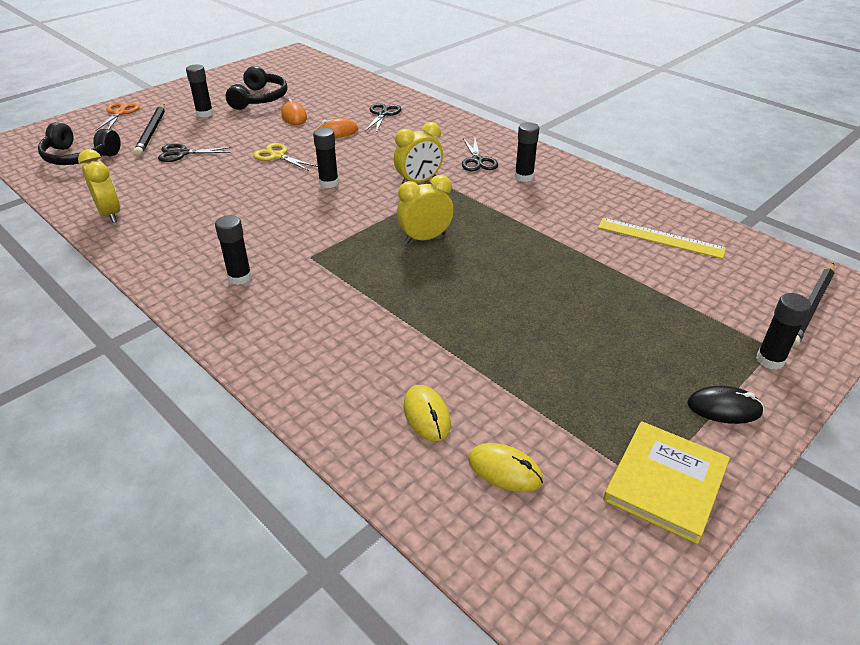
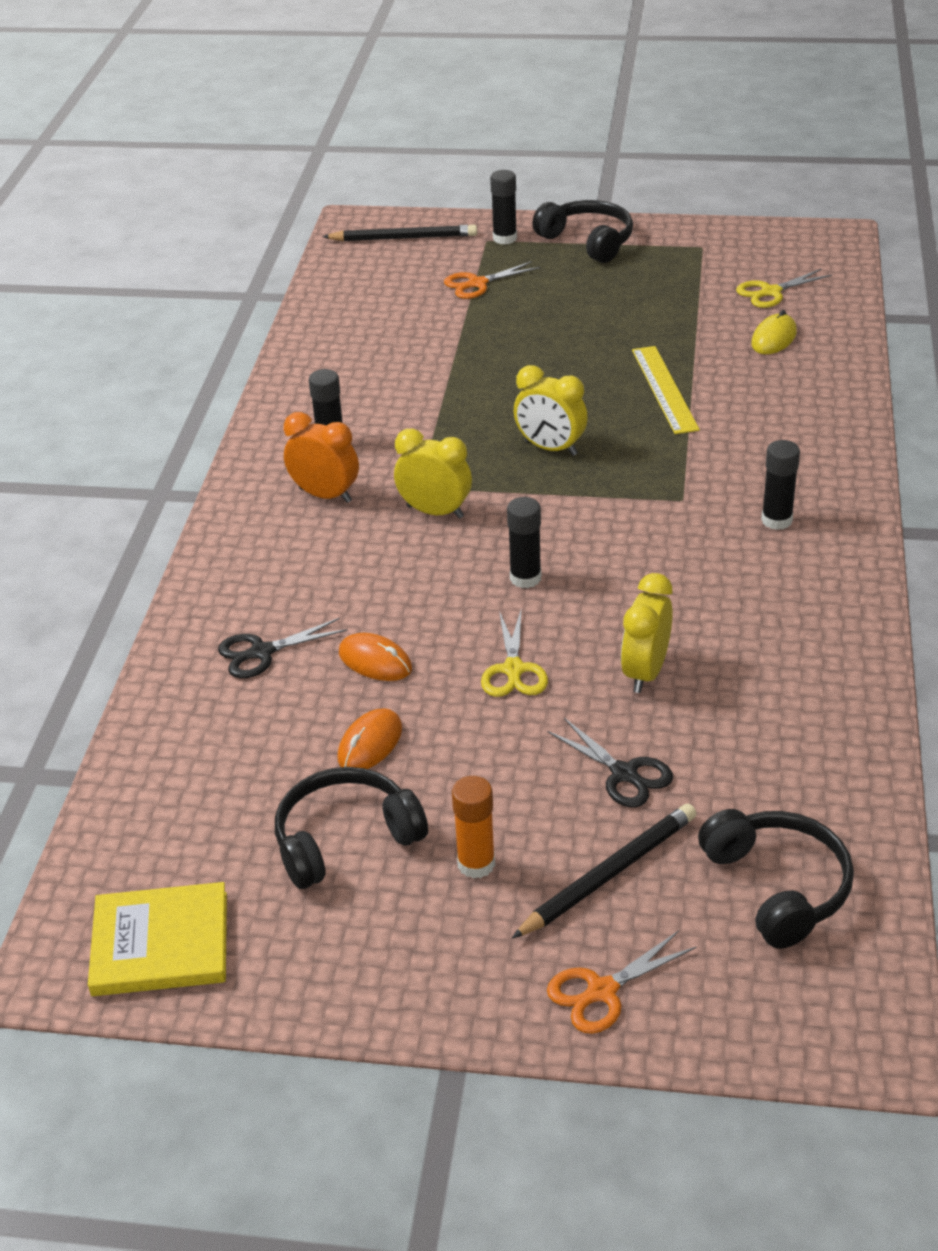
camera: 125 degrees left, 0 degrees up
(110, 214) = (832, 709): yellow clock -> yellow clock (645, 672)
(204, 113) = (476, 864): black glue stick -> orange glue stick
(477, 161) = (325, 495): black scissors -> orange clock
(505, 470) = (770, 292): yellow mouse -> yellow scissors
(660, 238) = (372, 325): yellow ruler -> yellow ruler (664, 389)
(665, 483) = (692, 241): yellow book -> yellow book (160, 944)
(687, 307) = (477, 283): none -> orange scissors
(724, 408) = (588, 241): black mouse -> black headphones

